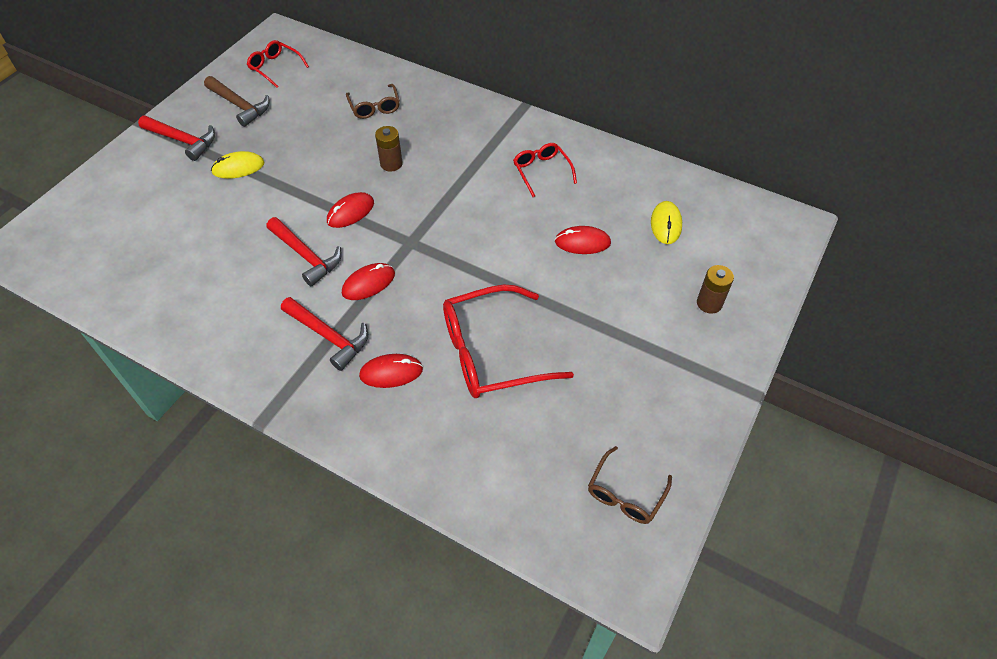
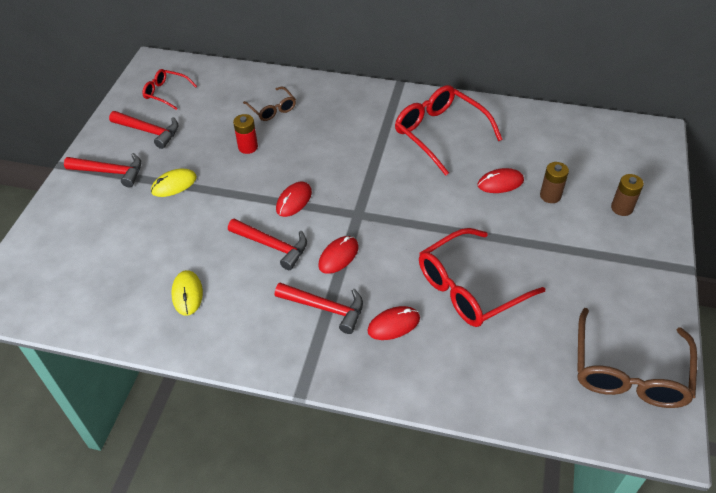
camera: 15 degrees left, 5 degrees down
(240, 106) = (149, 131): brown hammer -> red hammer
(330, 143) = (248, 147): none -> red battery
(391, 164) = (310, 153): brown battery -> brown battery (550, 196)
(541, 171) = (440, 133): red glasses -> red glasses, size x1.86
(625, 494) = (629, 371): brown glasses -> brown glasses, size x1.86
(666, 224) = (559, 154): yellow mouse -> yellow mouse (187, 294)

